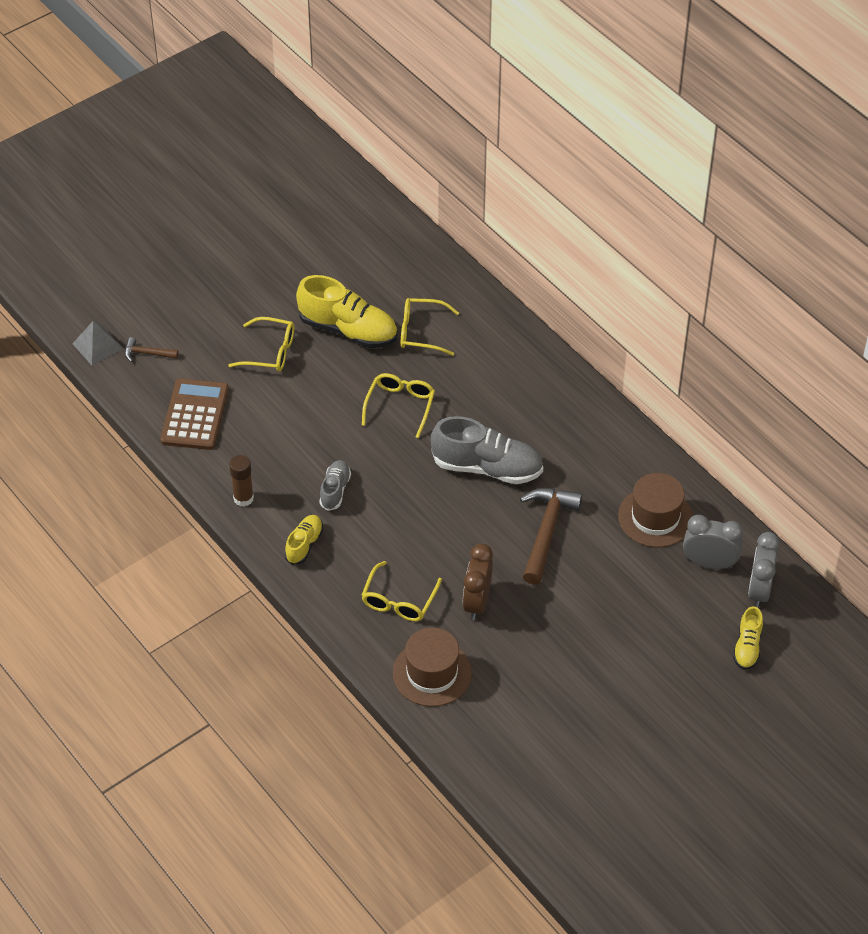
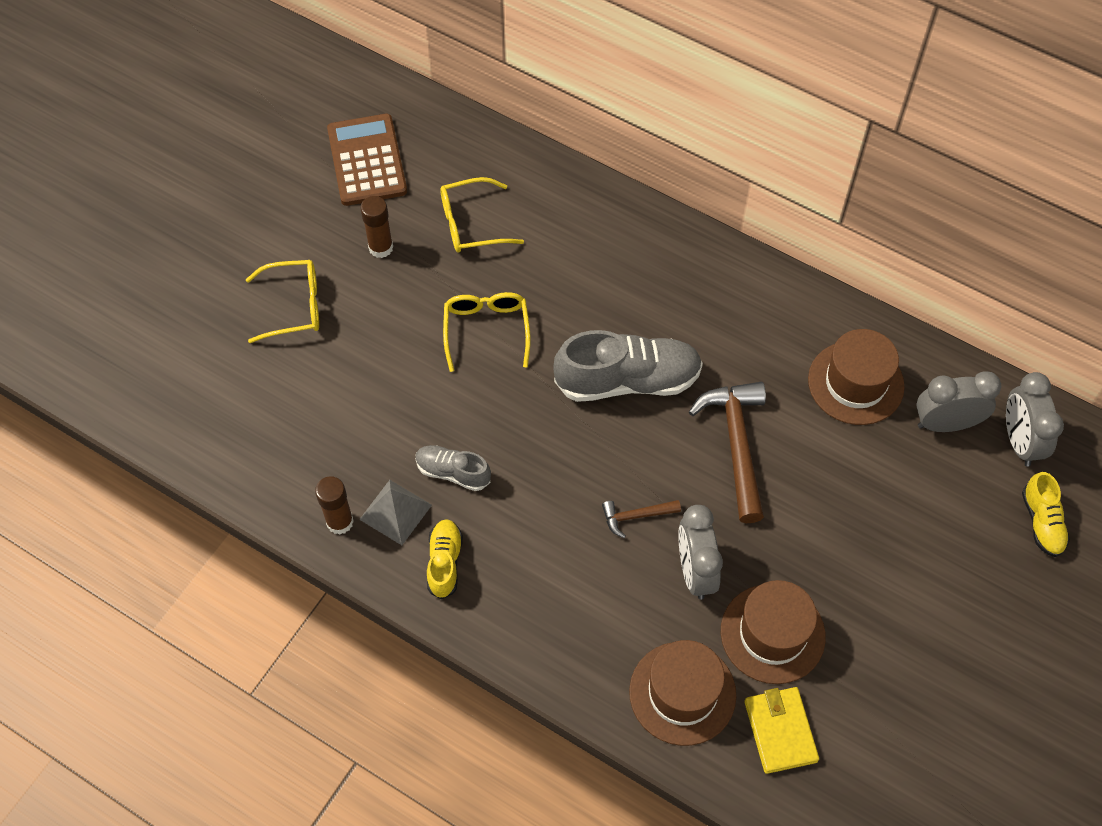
camera: 20 degrees left, 10 degrees up
(97, 346) = (65, 365): grey pyramid -> grey pyramid (395, 512)
(147, 353) = (136, 356): brown hammer -> brown hammer (636, 516)
(195, 415) = (231, 423): brown calculator -> brown calculator (367, 160)
(335, 490) = (453, 472): grey shoe -> grey shoe turned 60 degrees counterclockwise
(348, 330) = (381, 248): yellow shoe -> brown glue stick
(399, 600) = (597, 602): yellow glasses -> none
(477, 602) = (695, 571): brown clock -> grey clock
(489, 716) = (780, 731): none -> yellow wallet
(513, 657) = (772, 633): none -> brown hat

